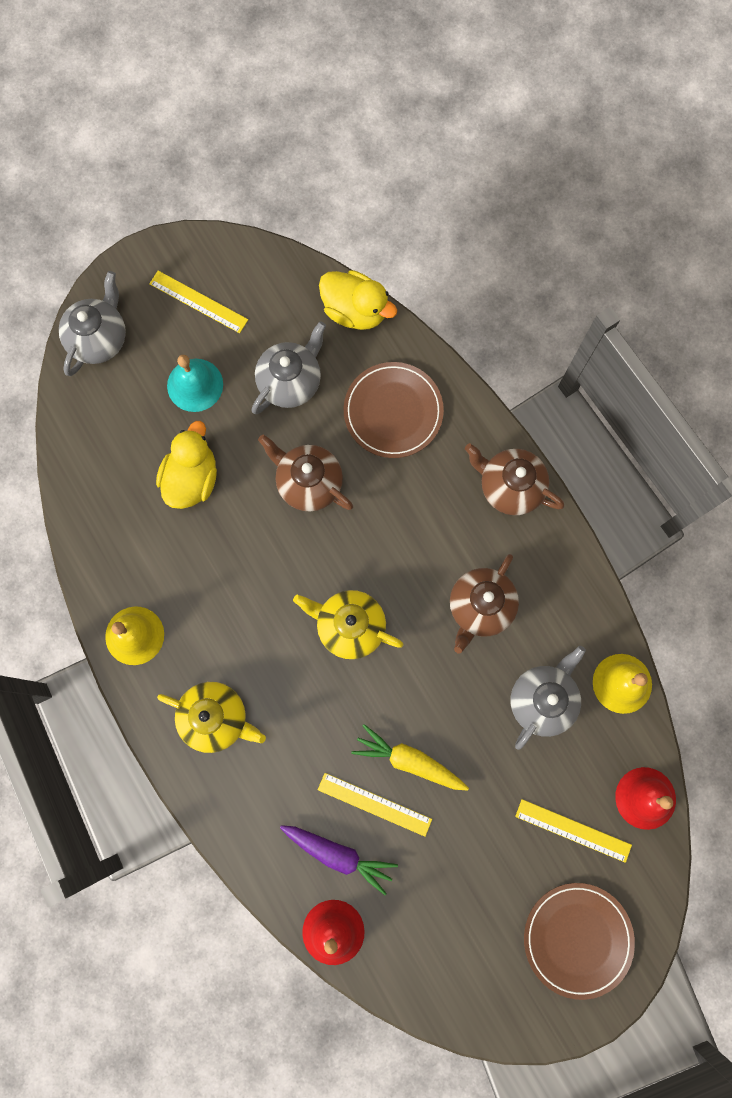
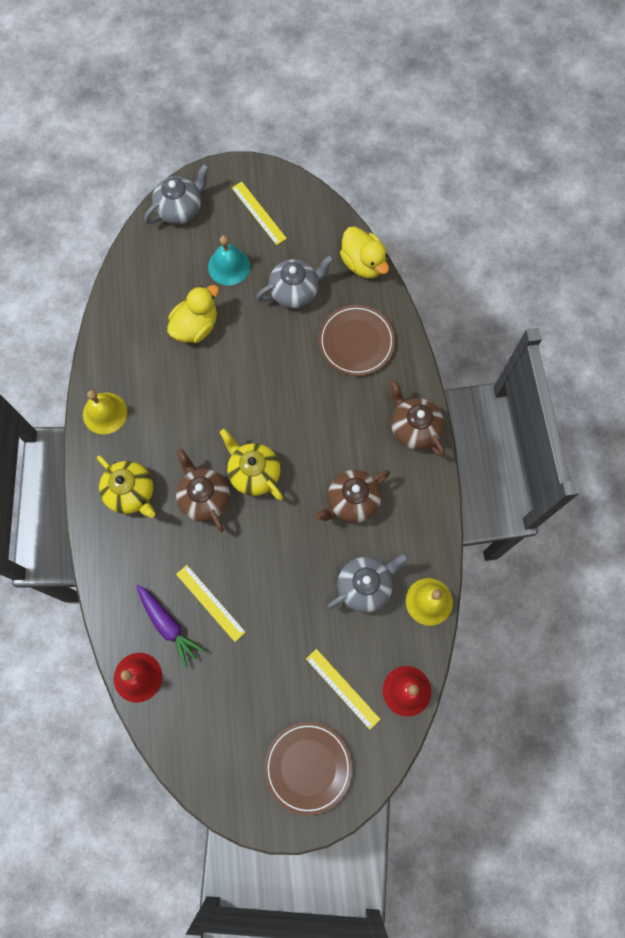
camera: 25 degrees right, 5 degrees down
(308, 483) = (273, 364): brown teapot -> brown teapot (204, 498)
(409, 760) = (249, 584): yellow carrot -> none

